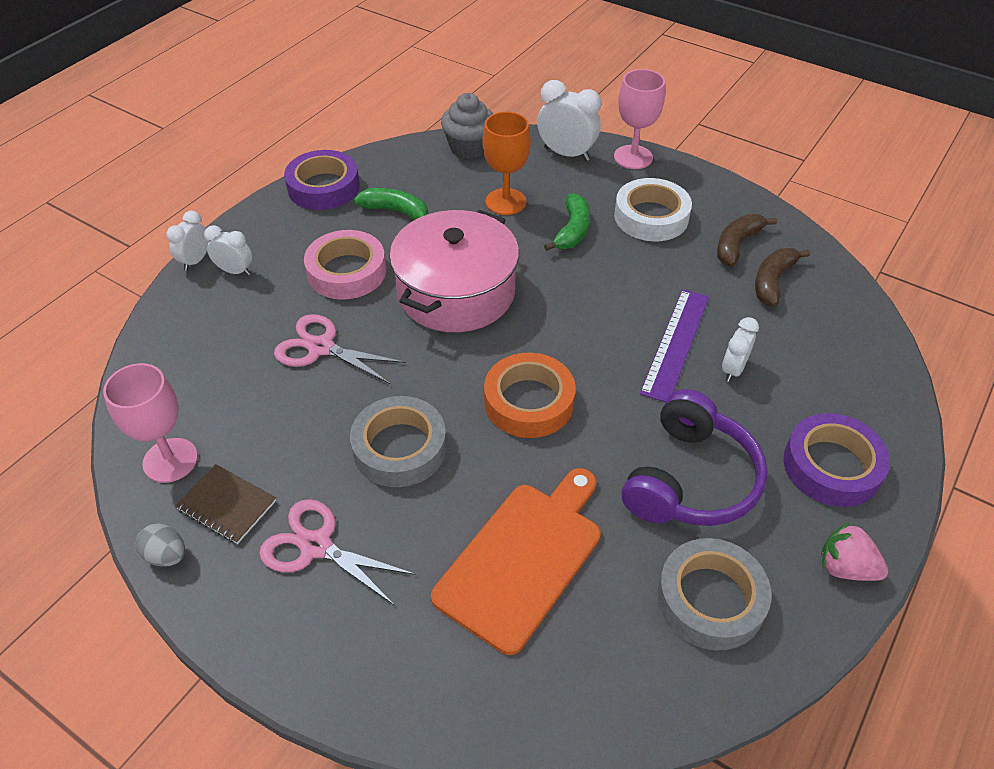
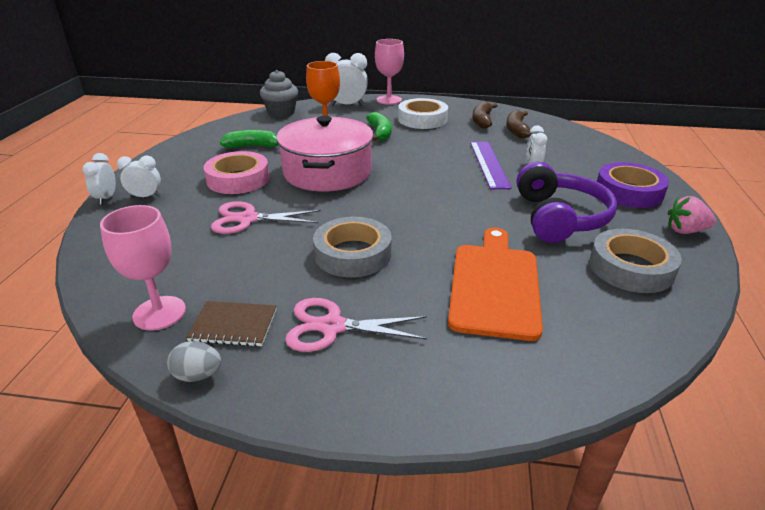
camera: 25 degrees left, 15 degrees down
(323, 187) = (189, 145): purple tape -> none
(529, 402) = (423, 209): orange tape -> none

